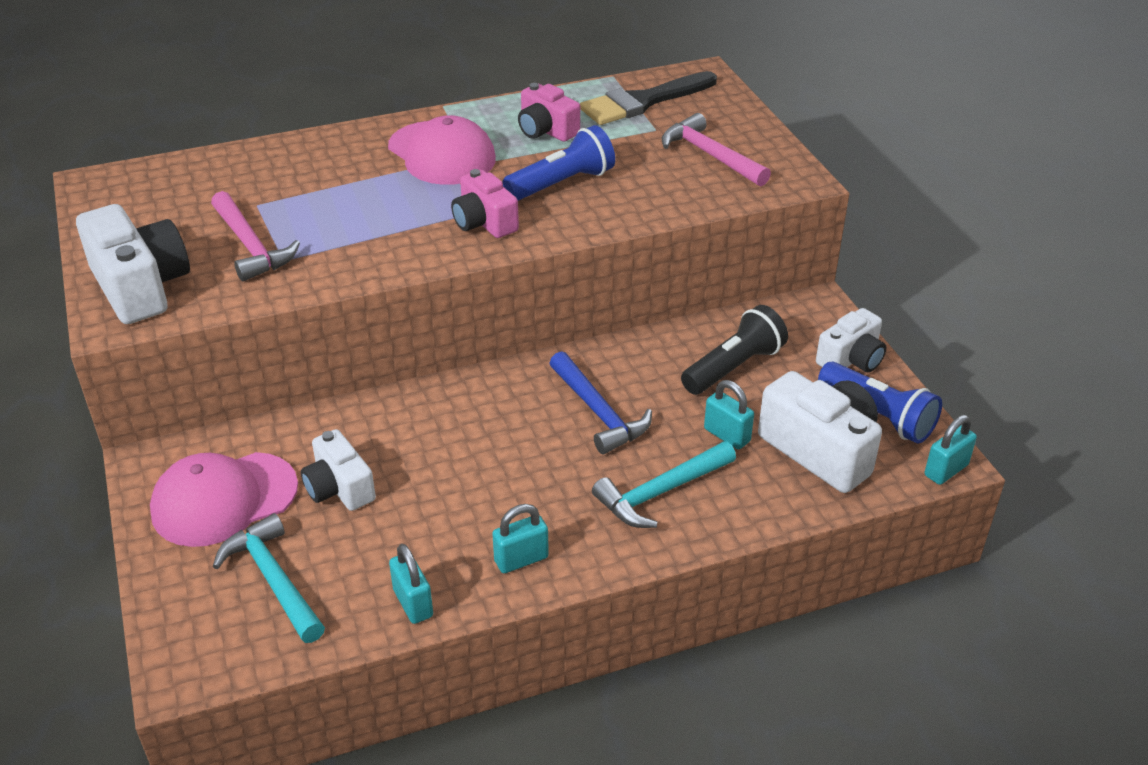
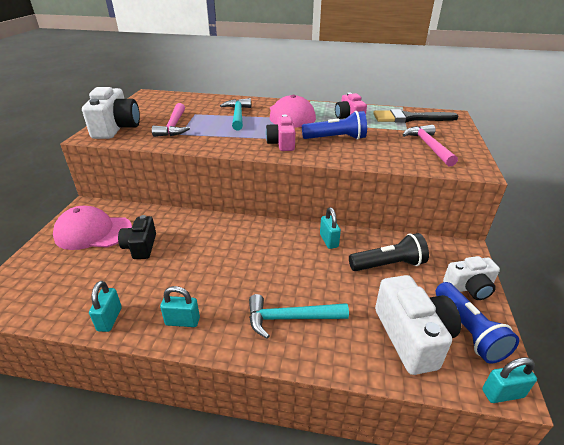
camera: 30 degrees right, 5 degrees down
(273, 579) = (69, 276): turquoise hammer -> turquoise hammer (237, 115)
(339, 488) = (140, 246): white camera -> black camera
(599, 412) = (293, 260): blue hammer -> none
(727, 435) = (356, 301): turquoise padlock -> turquoise padlock (329, 241)

